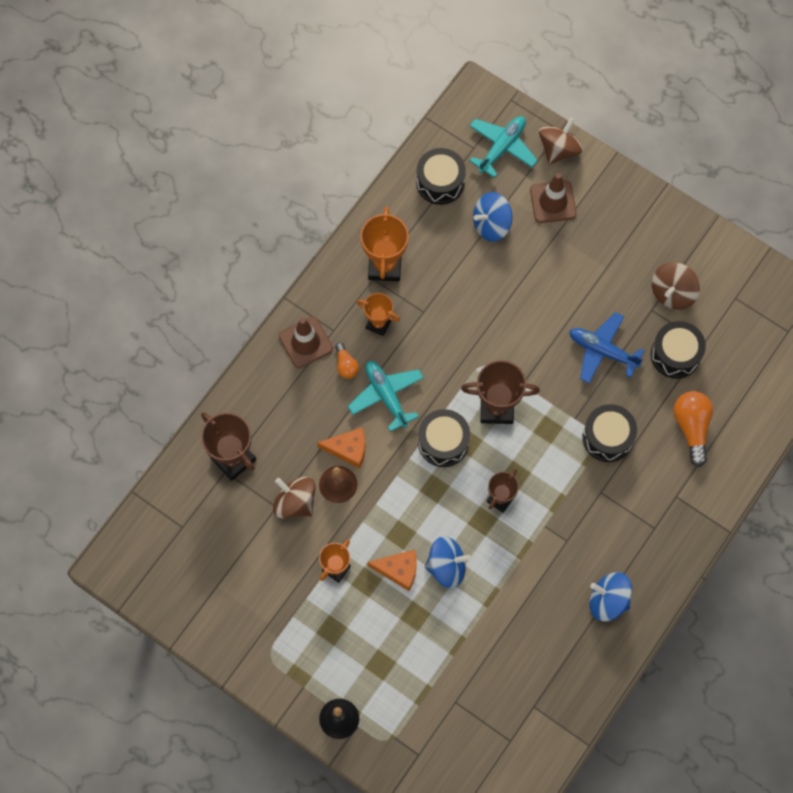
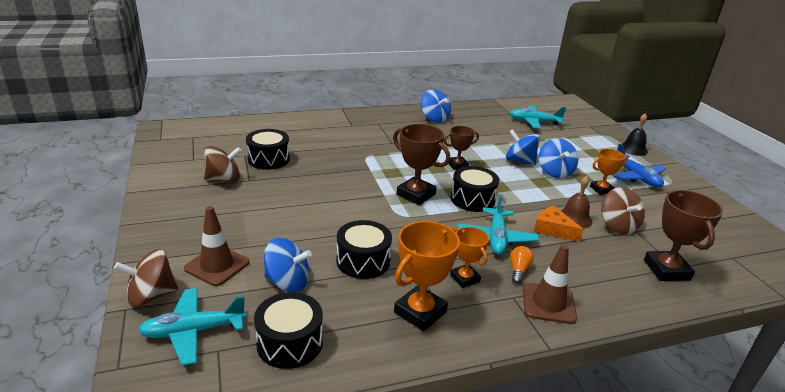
camera: 145 degrees left, 40 degrees down
(398, 570) = (554, 172): orange cheese -> blue spinning top
(490, 702) = (534, 122): none -> turquoise plane
(602, 351) = (309, 181): blue plane -> blue plane (636, 177)
(607, 437) = (359, 154): black drum -> black drum (363, 261)
(691, 428) = (306, 136): orange light bulb -> none

